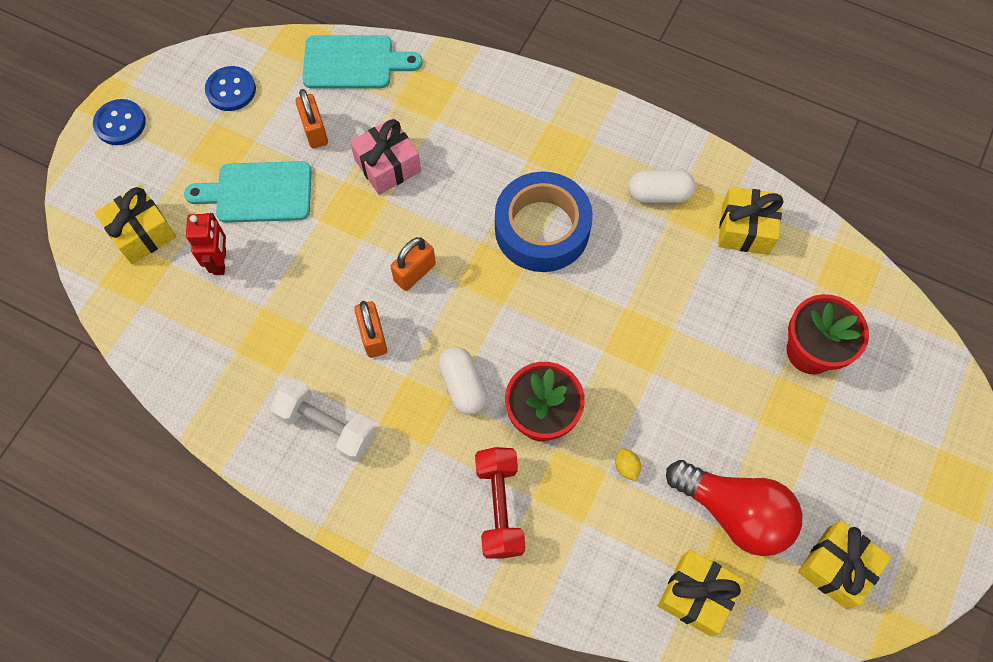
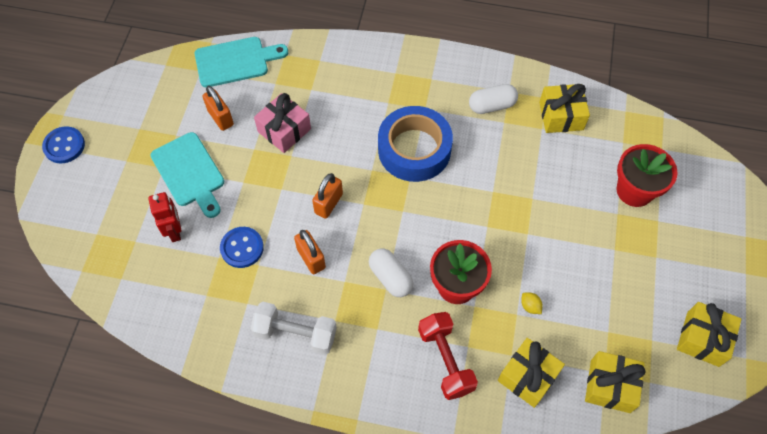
camera: 15 degrees left, 5 degrees down
(142, 233) = (105, 224): yellow gift -> yellow gift (528, 376)
(231, 90) = (146, 102): blue button -> blue button (242, 248)
(258, 192) = (189, 173): turquoise cutting board -> turquoise cutting board turned 105 degrees counterclockwise
(734, 512) = (618, 319): red light bulb -> none

